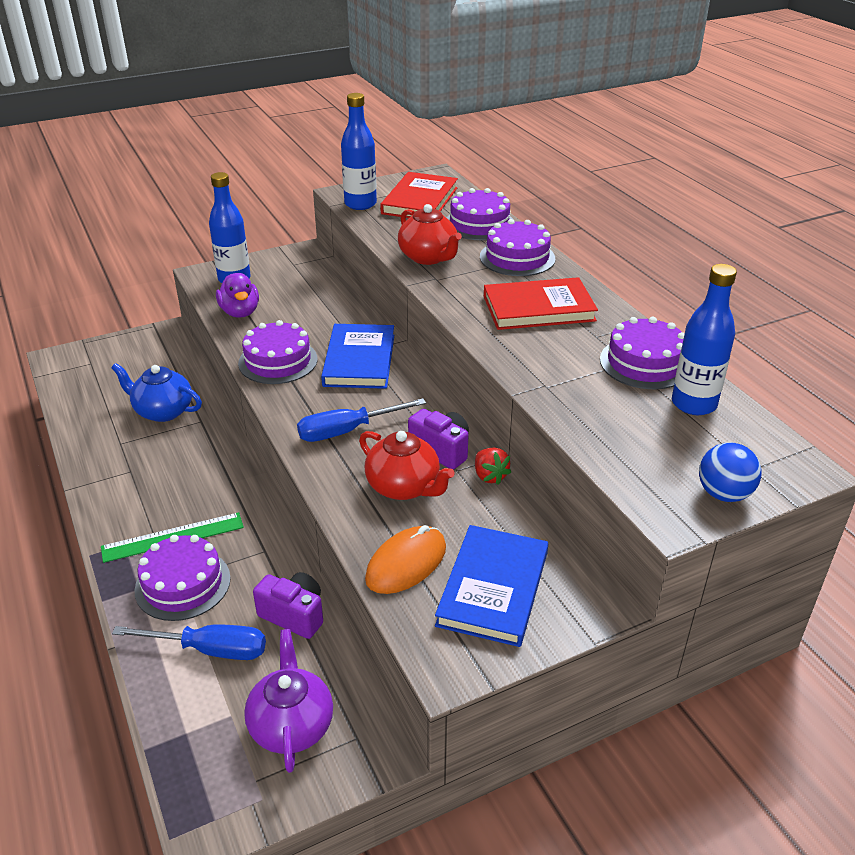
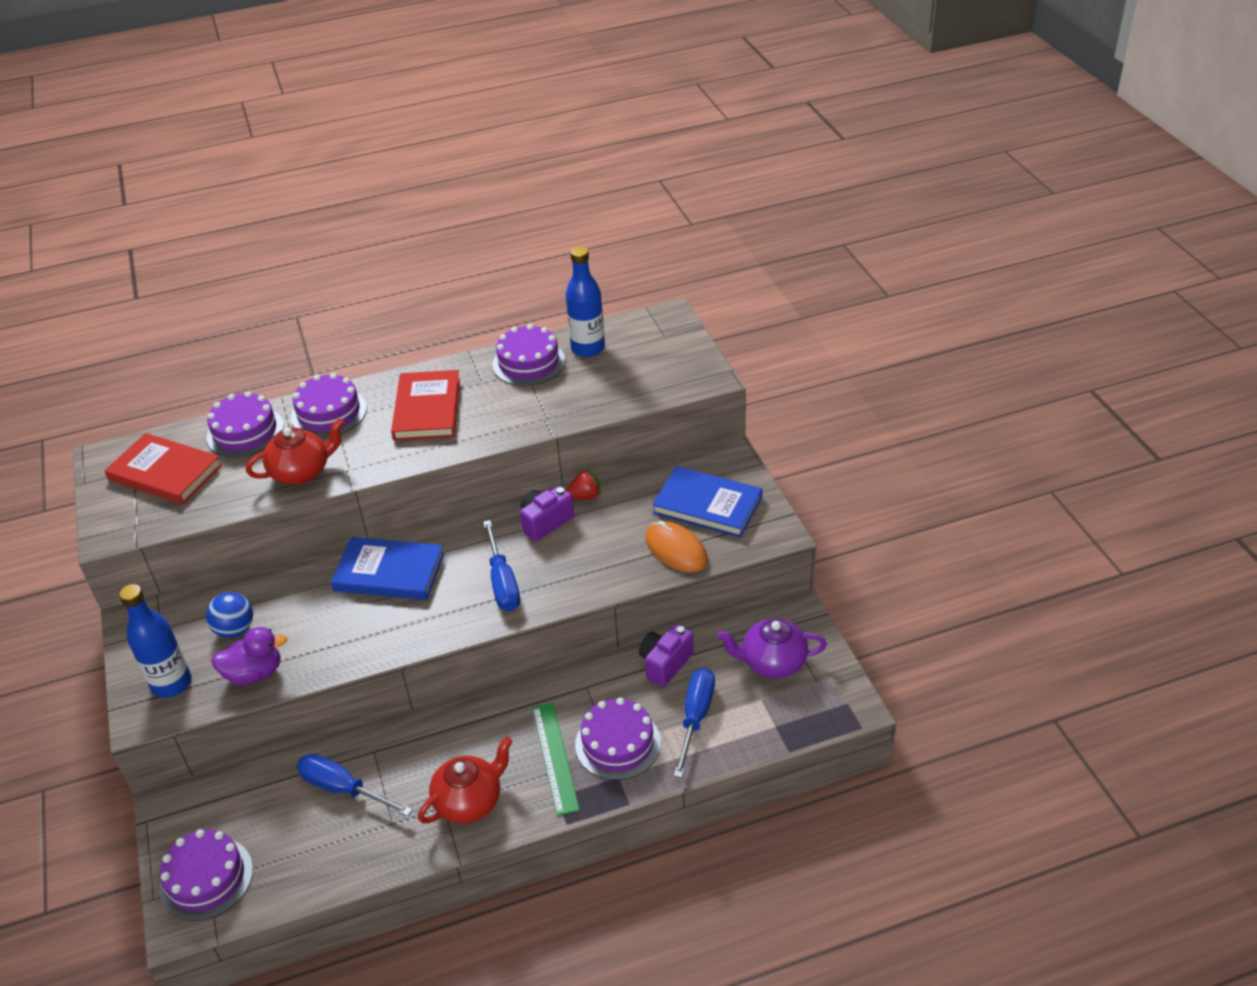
camera: 80 degrees left, 5 degrees up
(163, 411) = (343, 789): blue teapot -> blue screwdriver
(278, 361) = (369, 636): purple cake -> purple cake (206, 878)
(360, 204) = (147, 521): blue bottle -> none
(404, 487) = (588, 547): red teapot -> red teapot (470, 801)
(724, 494) = (688, 353): blue ball -> blue ball (235, 630)

